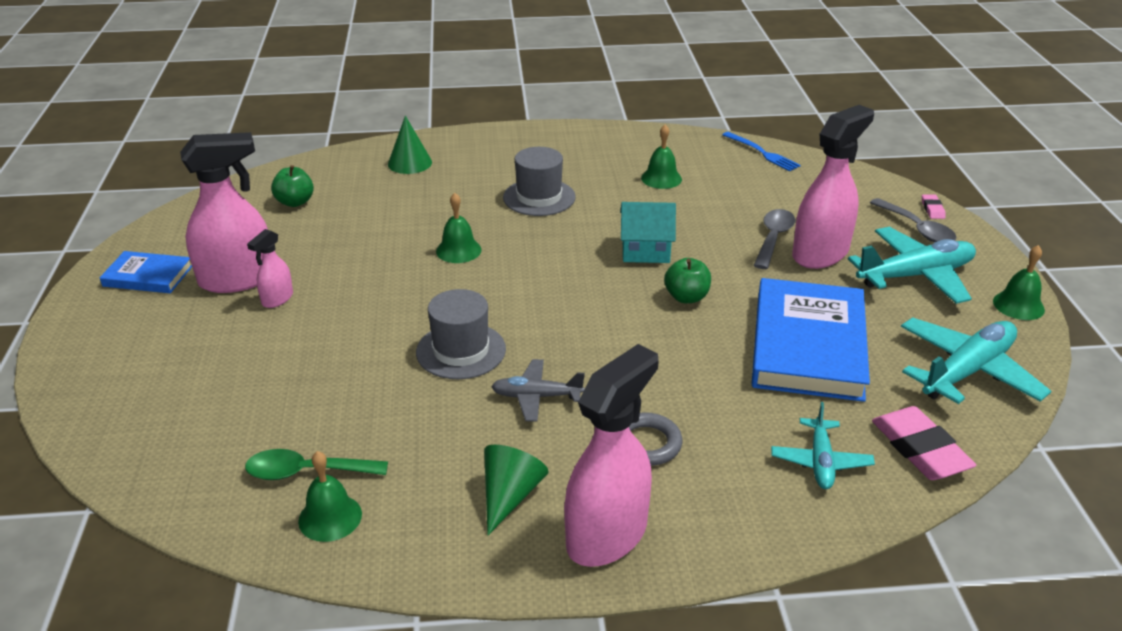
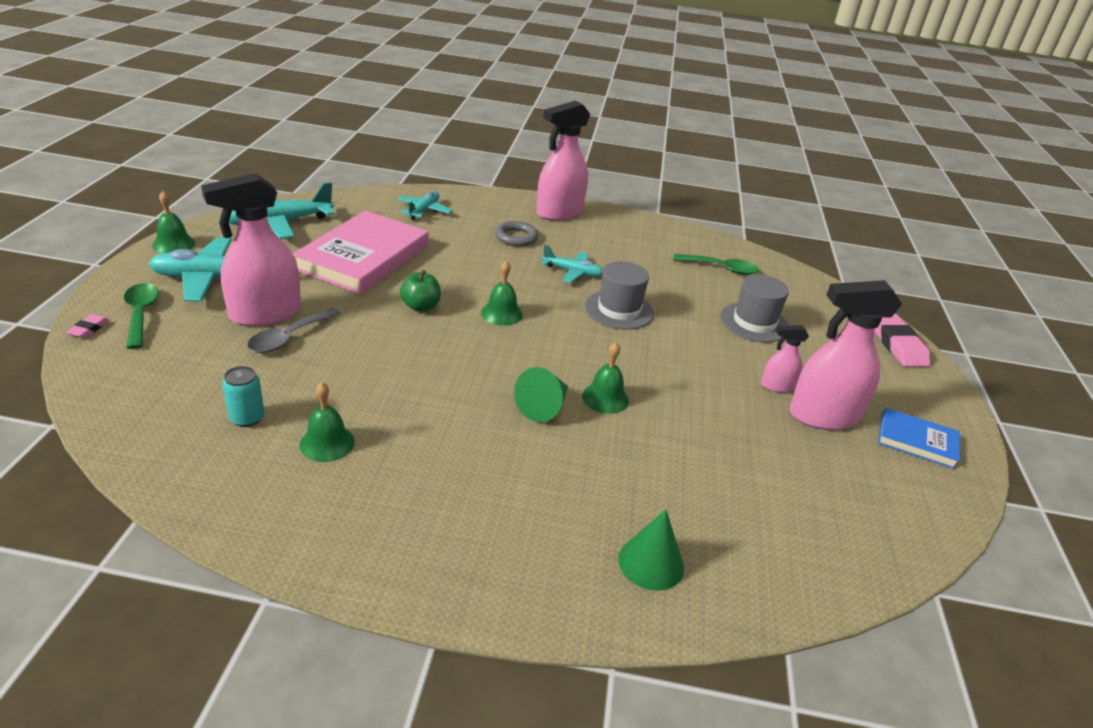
camera: 170 degrees left, 0 degrees up
(277, 299) = (777, 386): pink spray bottle -> pink spray bottle turned 135 degrees counterclockwise
(295, 202) = (799, 517): green apple -> none
(330, 517) = (703, 248): green bell -> green bell (502, 313)
(510, 495) = (604, 235): green cone -> green cone (544, 407)
(536, 396) = (573, 272): grey plane -> turquoise plane
(539, 197) = (494, 449): grey hat -> grey hat (754, 322)
(645, 251) = (422, 354): turquoise house -> none
(731, 180) = (247, 418): none -> turquoise can
(762, 153) = (152, 455): blue fork -> none
(808, 345) = (363, 257): blue book -> pink book
(917, 229) = (141, 314): grey spoon -> green spoon
(920, 449) = (362, 203): pink eraser -> pink eraser (897, 344)

